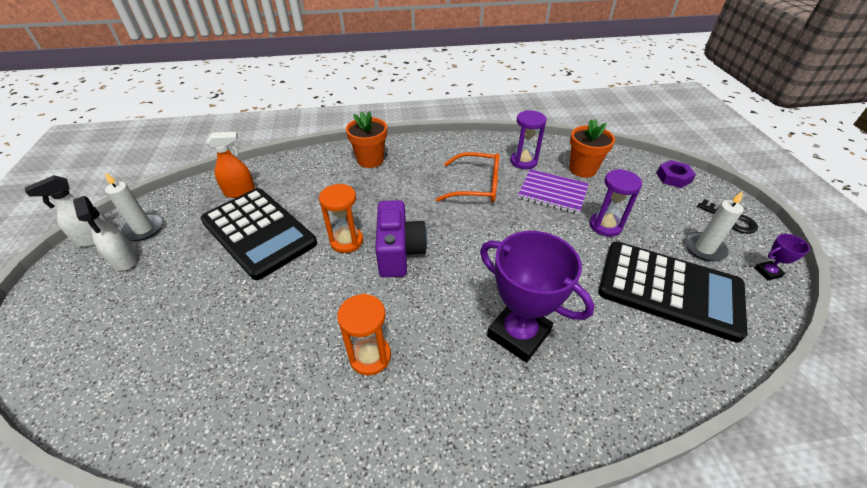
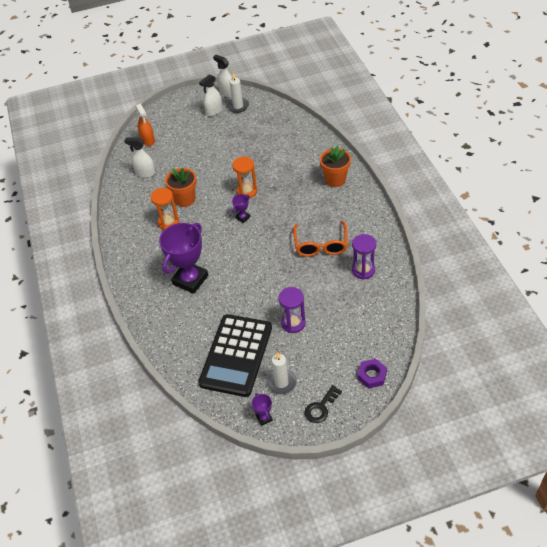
camera: 85 degrees right, 5 degrees up
(205, 389) = (145, 173): none -> white spray bottle
(240, 192) = (280, 129): orange spray bottle -> orange spray bottle (148, 140)
(258, 232) = (246, 151): black calculator -> none
(399, 252) = (242, 217): purple camera -> purple trophy
(552, 193) = (325, 291): purple notebook -> none
(582, 169) = (364, 310): orange flower pot -> orange flower pot (185, 199)

